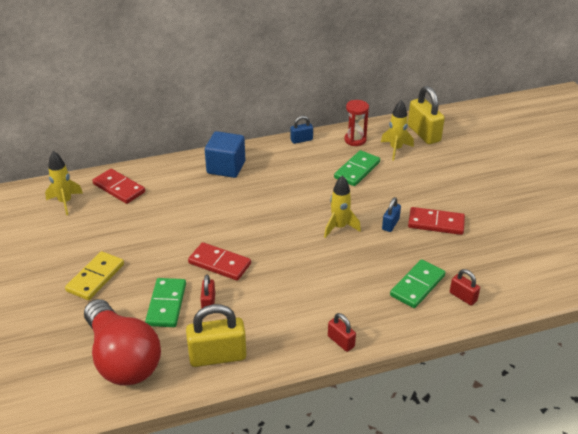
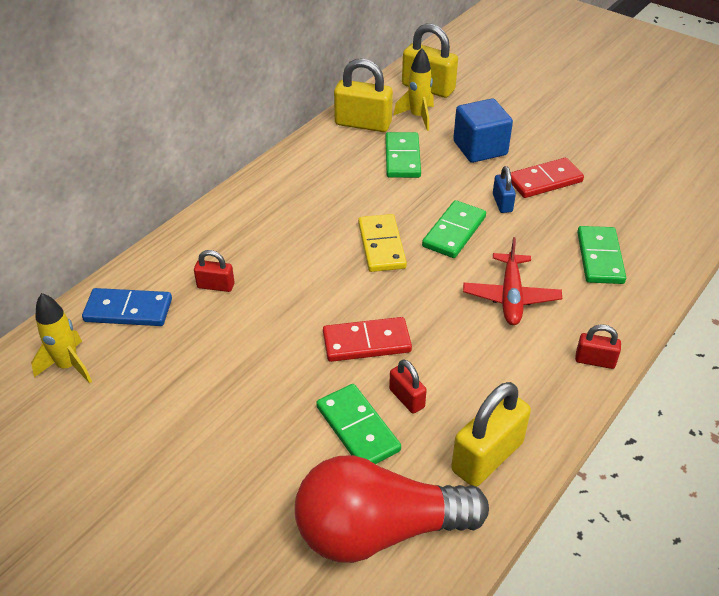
camera: 35 degrees left, 5 degrees up
(95, 277) = (226, 446): yellow domino -> yellow domino (381, 245)
(119, 188) = (128, 310): red domino -> blue domino
(122, 358) = (378, 530): red light bulb -> red light bulb turned 150 degrees clockwise
(226, 167) = (245, 220): blue cube -> blue cube (480, 148)
(301, 140) = (302, 148): blue padlock -> none
(331, 280) = (511, 297): none -> red plane
(339, 227) = (454, 232): yellow rocket -> green domino
(355, 140) = (363, 124): red hourglass -> yellow padlock
(463, 297) = (652, 247): red padlock -> red padlock (215, 286)

